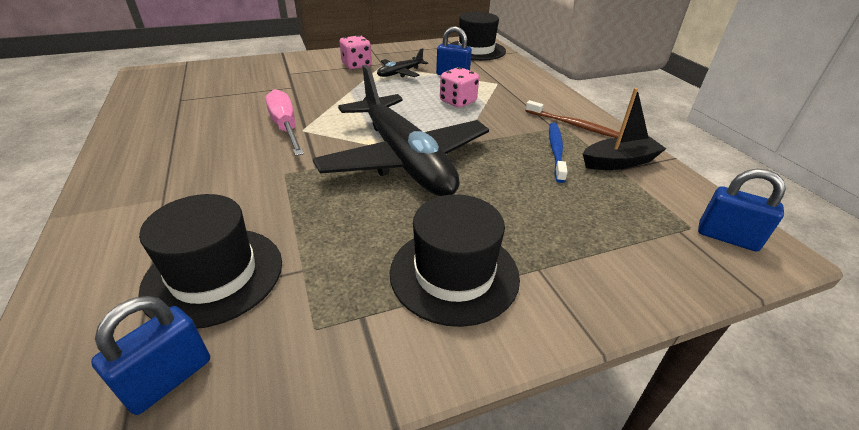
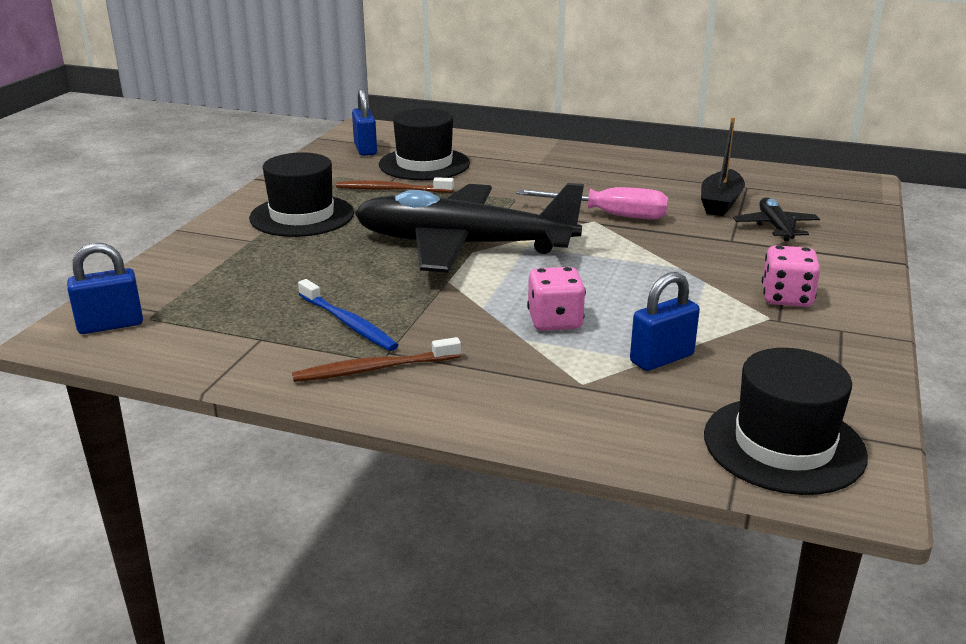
camera: 130 degrees right, 10 degrees down
(323, 254) = (391, 190): none -> brown toothbrush
(400, 73) = (715, 319): black plane -> black plane (775, 227)
(619, 162) = (266, 347): black boat -> black boat (720, 203)

